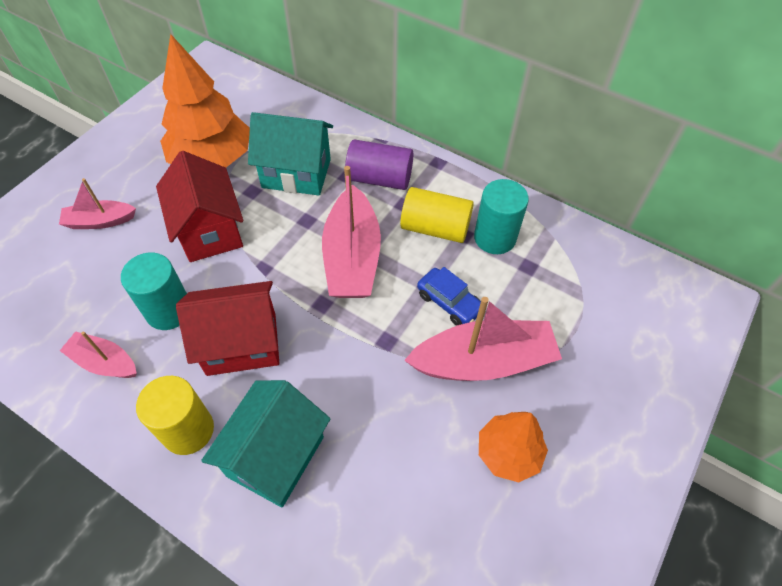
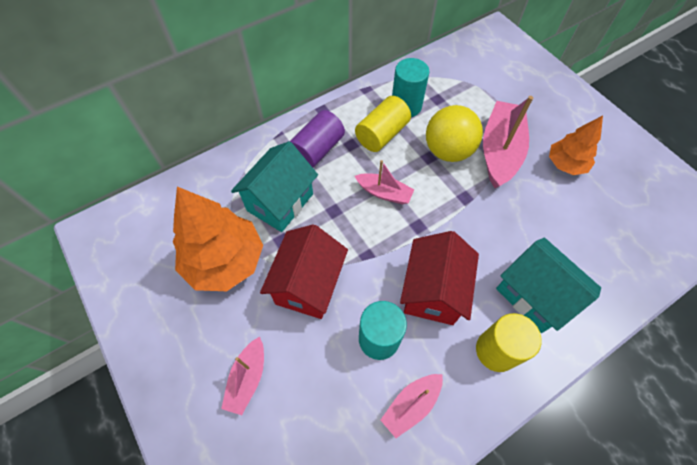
camera: 65 degrees left, 5 degrees up
(210, 231) = (308, 285): red house -> red house turned 75 degrees counterclockwise
(352, 257) = (384, 193): pink boat -> pink boat, size x0.56
(449, 302) = (448, 151): blue car -> yellow ball

